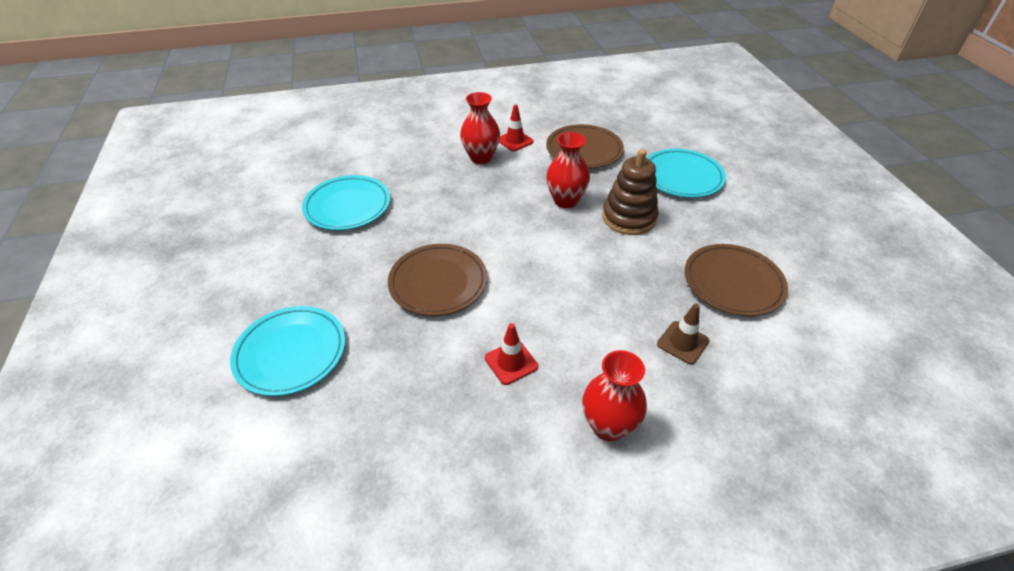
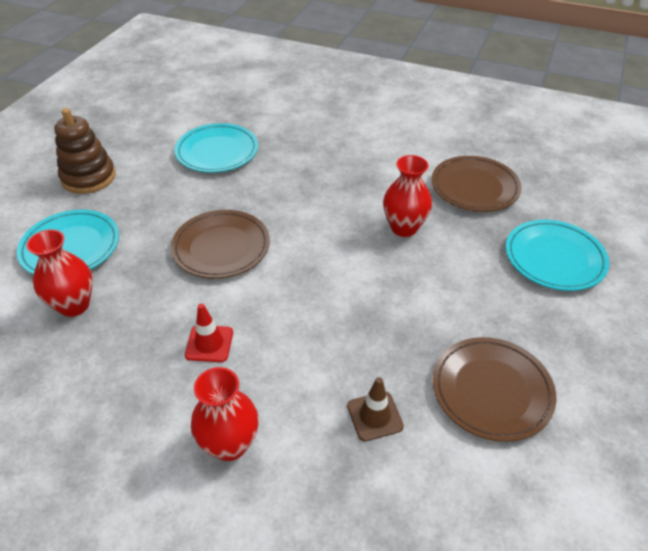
camera: 35 degrees right, 0 degrees up
(481, 157) = (367, 155): red vase -> red vase (74, 305)
(515, 141) = (414, 151): red traffic cone -> none
(629, 218) = (450, 272): brown stacking toy -> brown stacking toy (88, 177)

